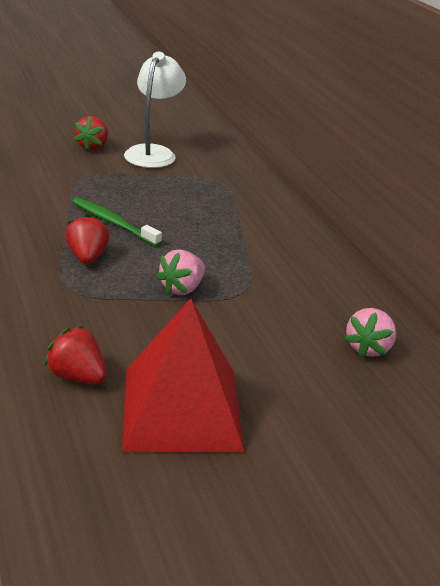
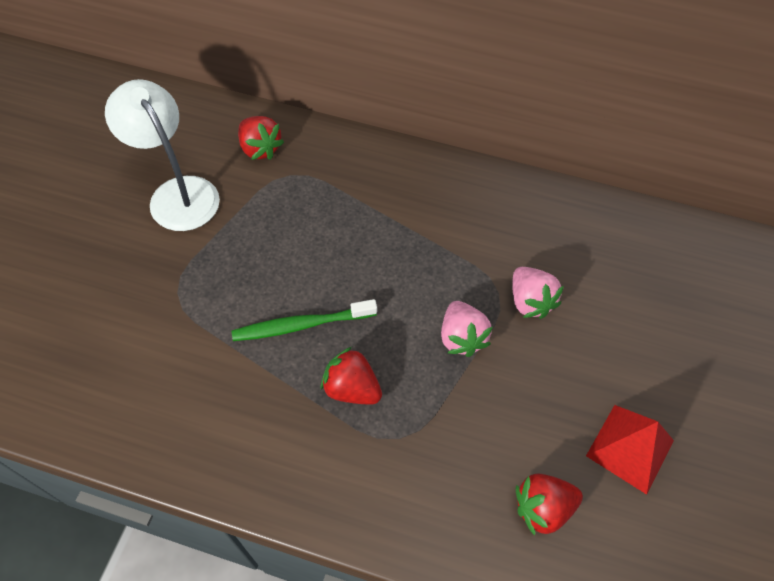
camera: 50 degrees left, 25 degrees up
(93, 147) = (111, 243): red strawberry -> red strawberry (260, 149)
(181, 408) = (630, 448): red pyramid -> red pyramid, size x0.60
(368, 347) = (629, 257): pink strawberry -> pink strawberry (529, 301)

